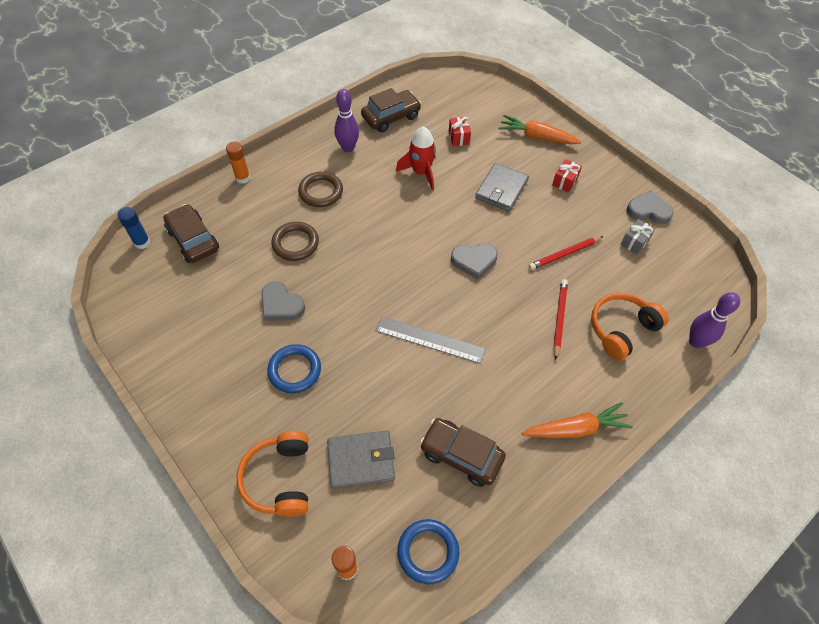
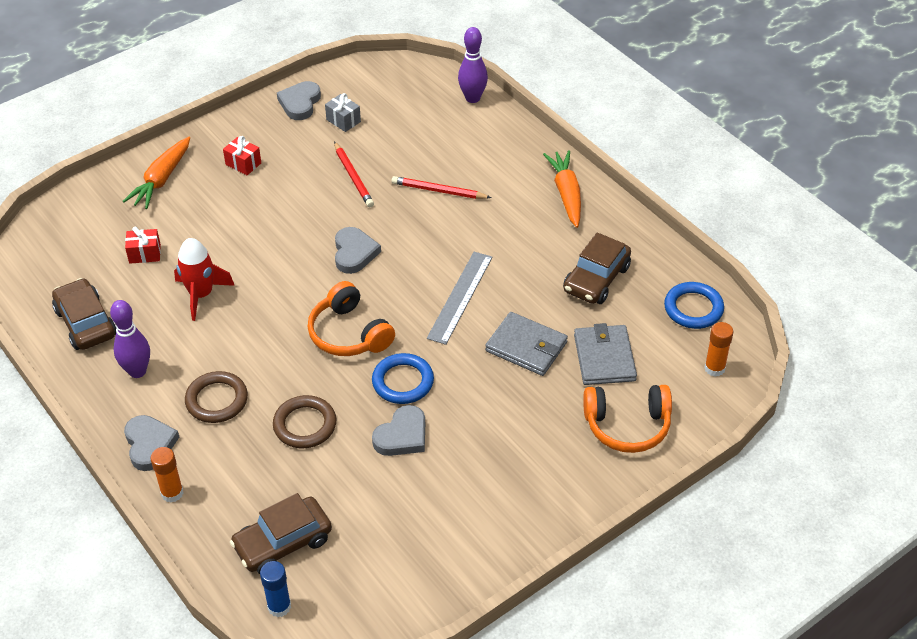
camera: 85 degrees left, 10 degrees down
(284, 162) = (149, 444): none -> grey heart
(294, 370) = (496, 418): blue ring -> blue ring (403, 382)
(501, 189) = (246, 220): grey wallet -> grey wallet (526, 347)
(621, 329) = (455, 147): orange headphones -> orange headphones (349, 334)

